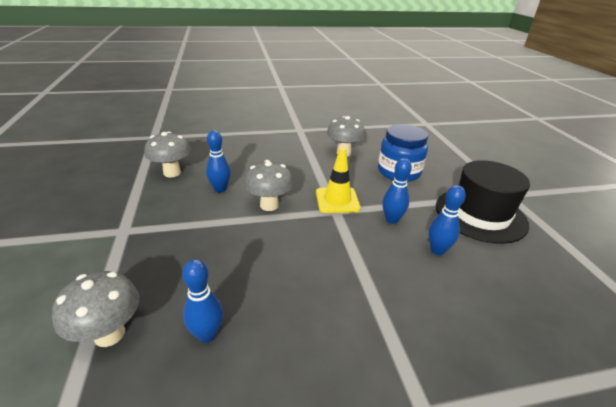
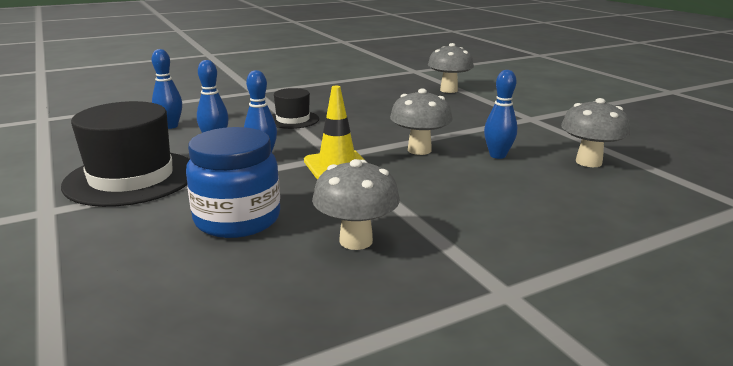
camera: 165 degrees right, 10 degrees down
(207, 334) = (392, 95): blue bowling pin -> blue bowling pin (170, 126)
(364, 281) = (293, 120): none -> black hat

